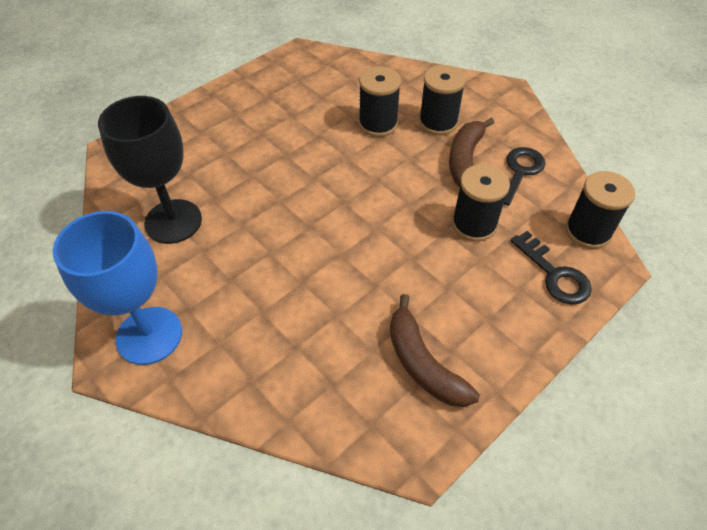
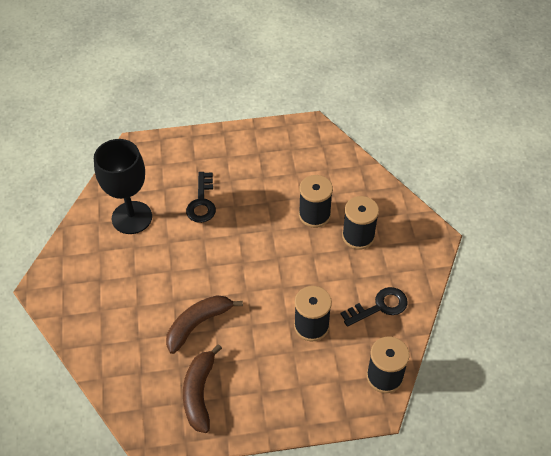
camera: 35 degrees right, 0 degrees up
(149, 335) = (69, 284): blue goblet -> none
(465, 161) = (350, 277): brown banana -> brown banana (198, 324)
(554, 274) = (331, 391): black key -> black key (202, 202)

